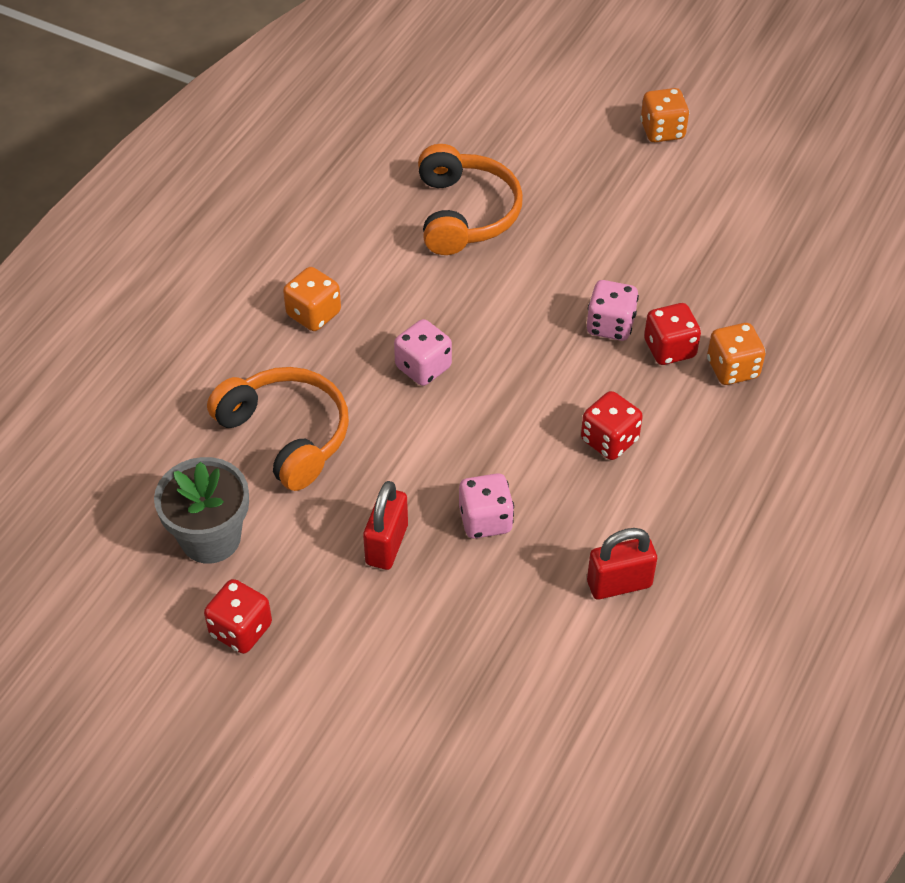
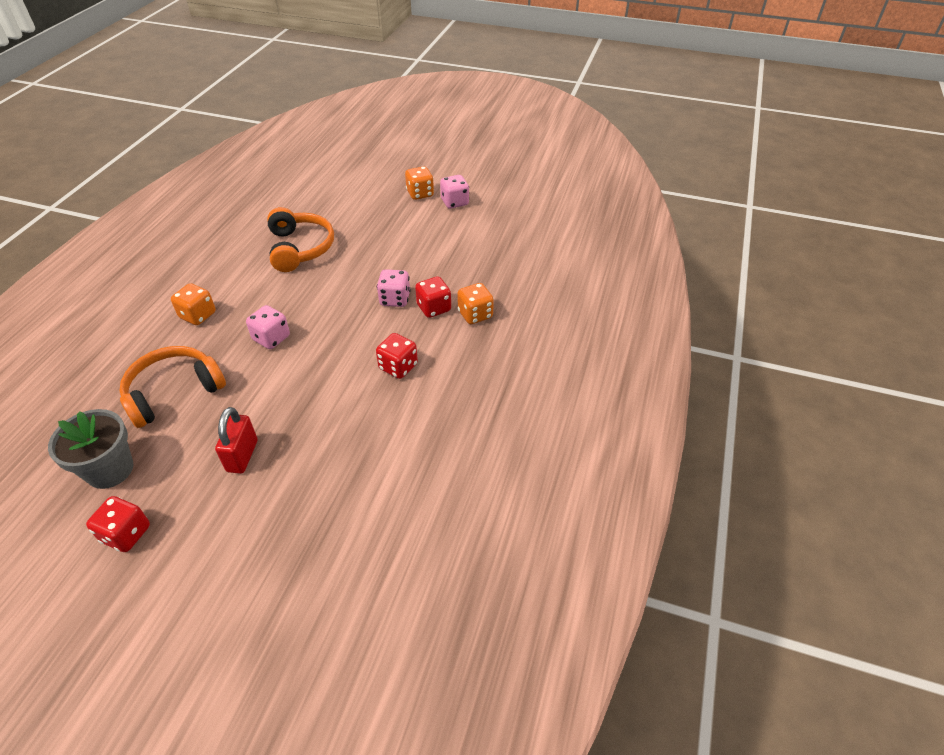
camera: 10 degrees left, 5 degrees down
(287, 434) = (173, 392): orange headphones -> orange headphones turned 75 degrees counterclockwise
(485, 520) = (314, 429): pink dice -> pink dice (454, 202)
(619, 584) = (410, 459): red padlock -> none

